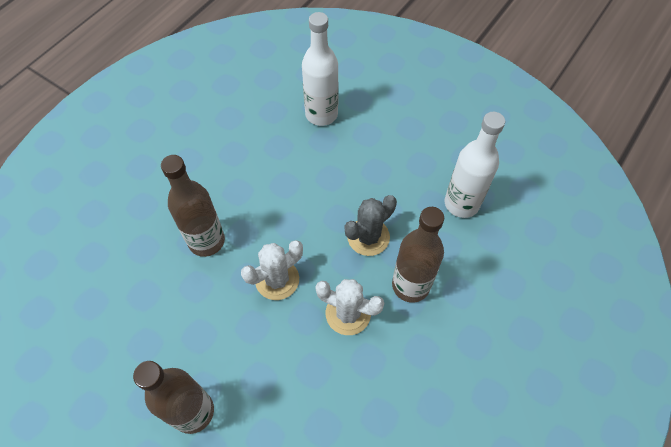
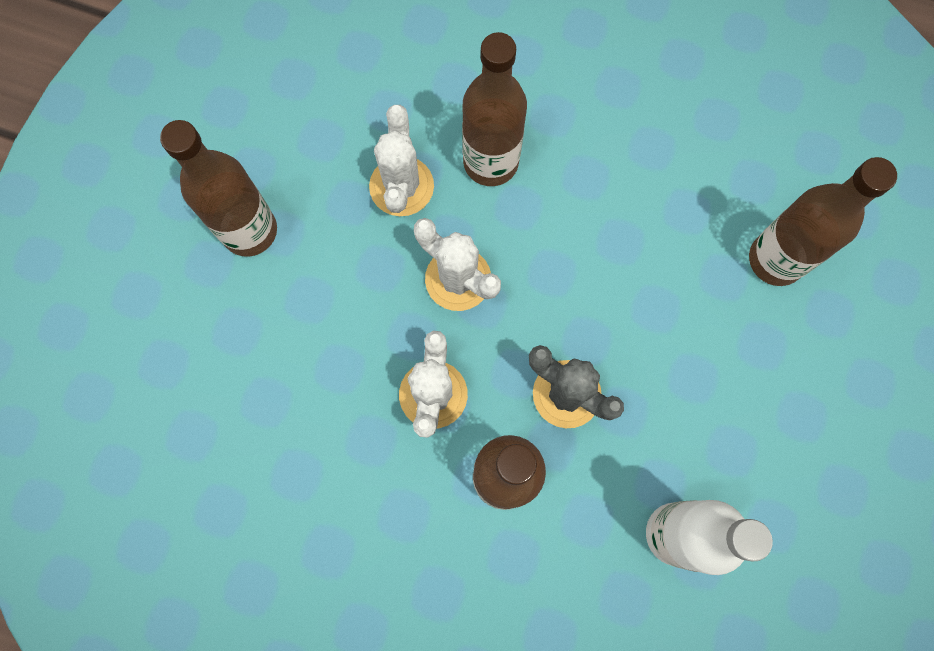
camera: 75 degrees right, 15 degrees up
(201, 299) = (401, 186): none -> white cactus
(321, 114) = (775, 260): white bottle -> brown bottle

